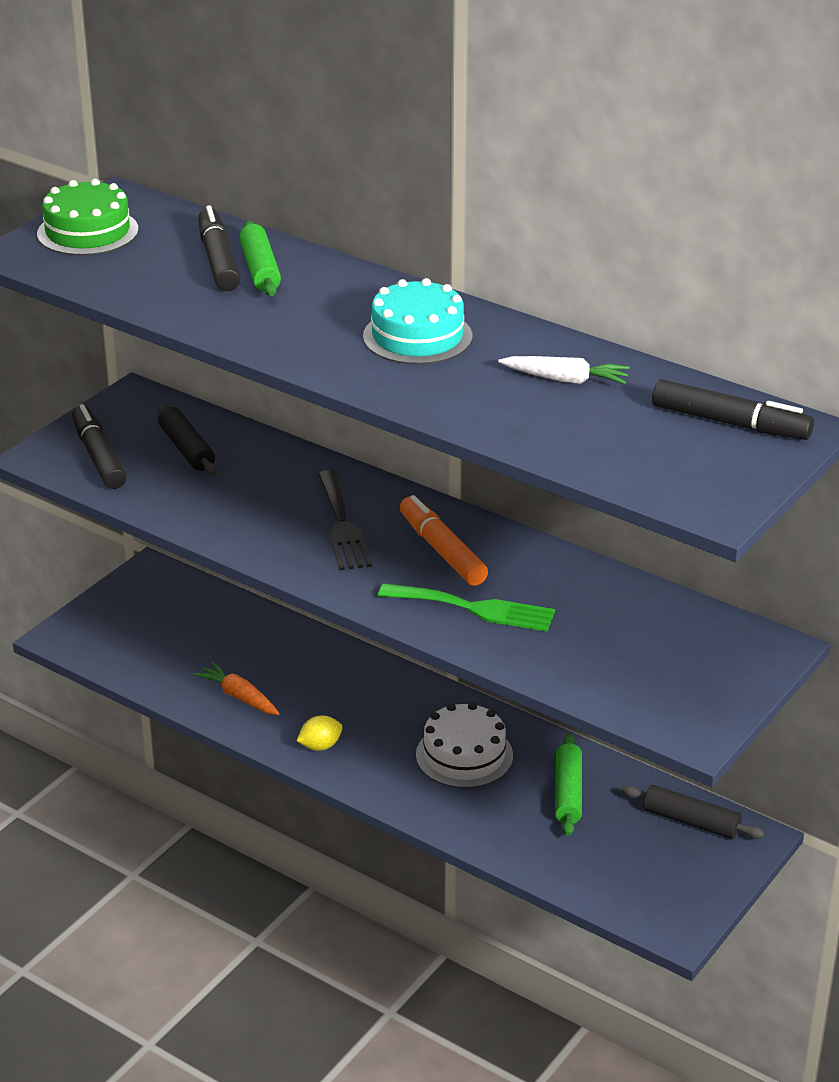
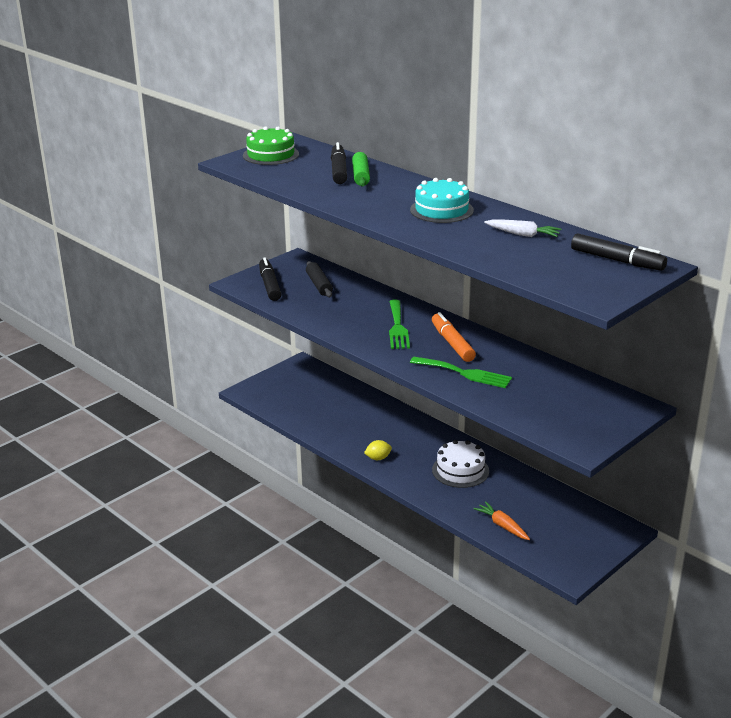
camera: 10 degrees right, 5 degrees down
(239, 697) = (337, 429): orange carrot -> orange carrot (502, 526)
(342, 525) = (397, 327): black fork -> green fork
(568, 793) = (518, 495): green rolling pin -> none
(691, 821) = (589, 517): black rolling pin -> none

